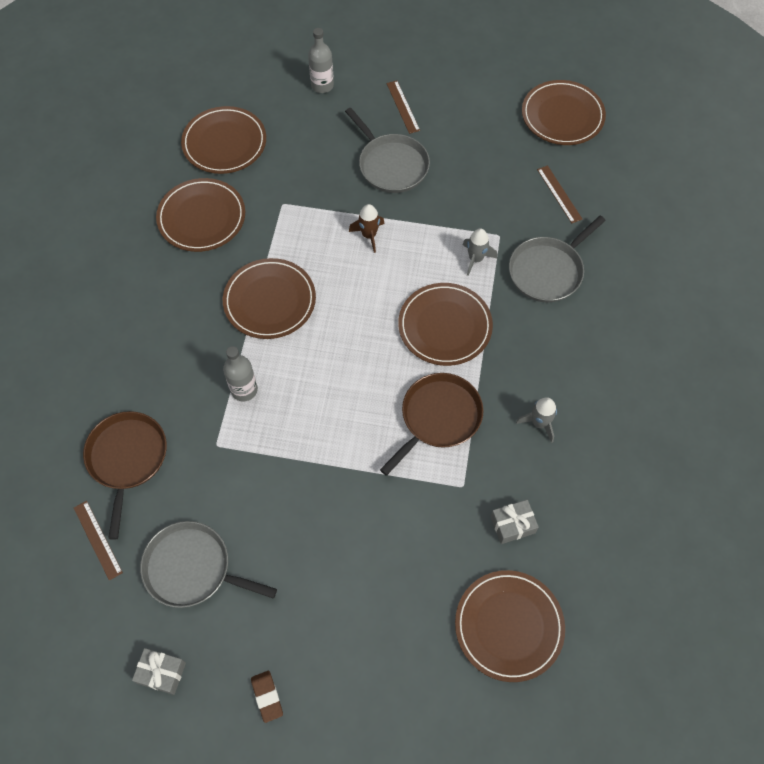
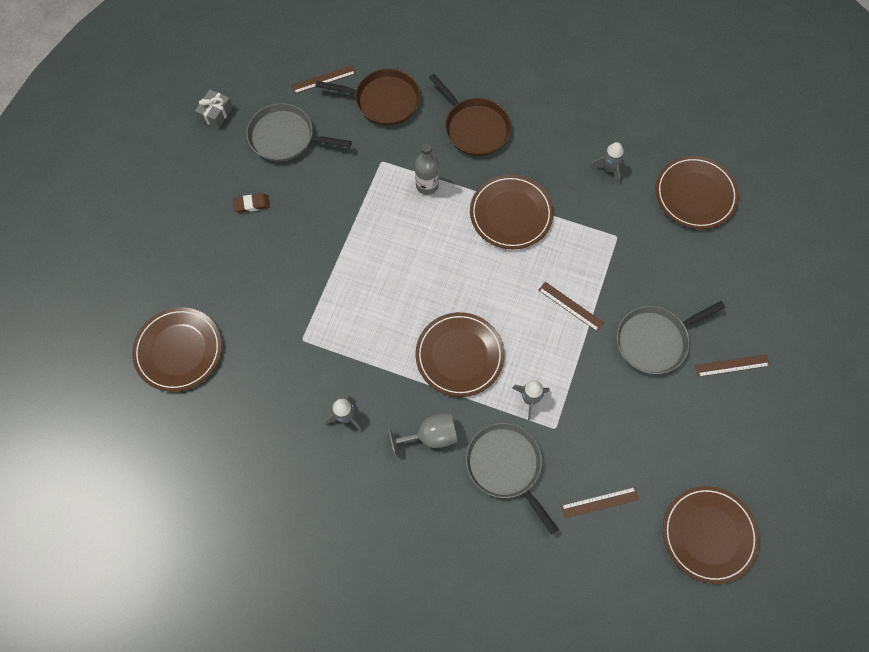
camera: 100 degrees right, 5 degrees up
(192, 568) = (285, 137): grey pan -> grey pan turned 105 degrees counterclockwise
(201, 217) = (608, 168): brown plate -> grey rocket
(267, 696) = (179, 176): brown eraser -> brown eraser (252, 204)
(322, 85) = (766, 291): grey bottle -> none
(369, 235) = (570, 306): brown rocket -> brown ruler
(438, 418) = (369, 332): brown pan -> brown pan (474, 128)
(512, 524) = (259, 372): grey gift -> none
(537, 339) = (431, 436): none -> grey goblet

